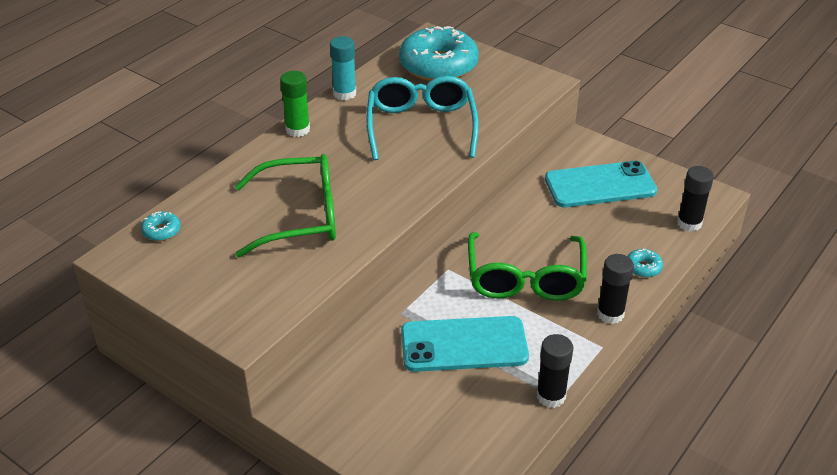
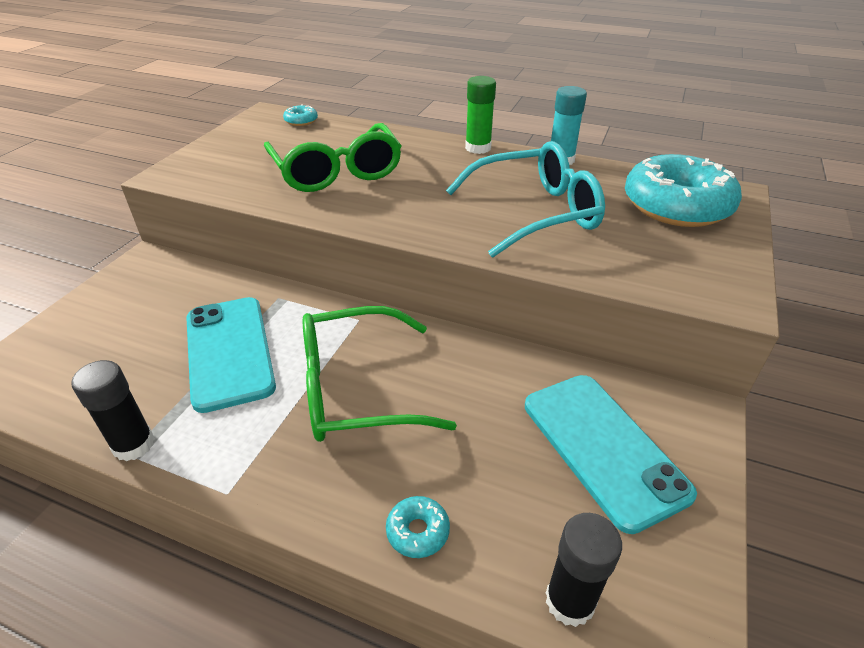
camera: 75 degrees right, 0 degrees up
(610, 314) = (298, 495): black glue stick -> none

